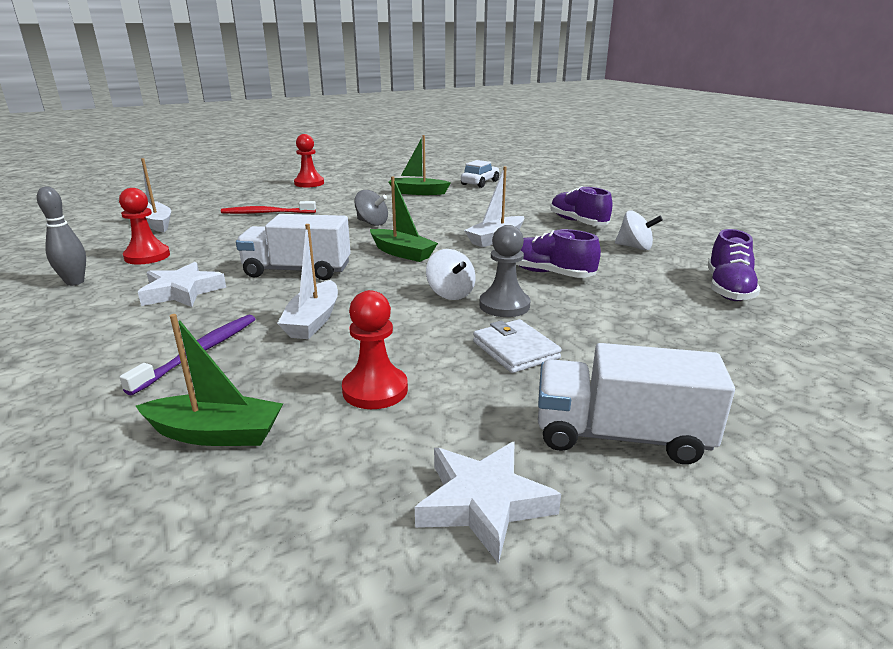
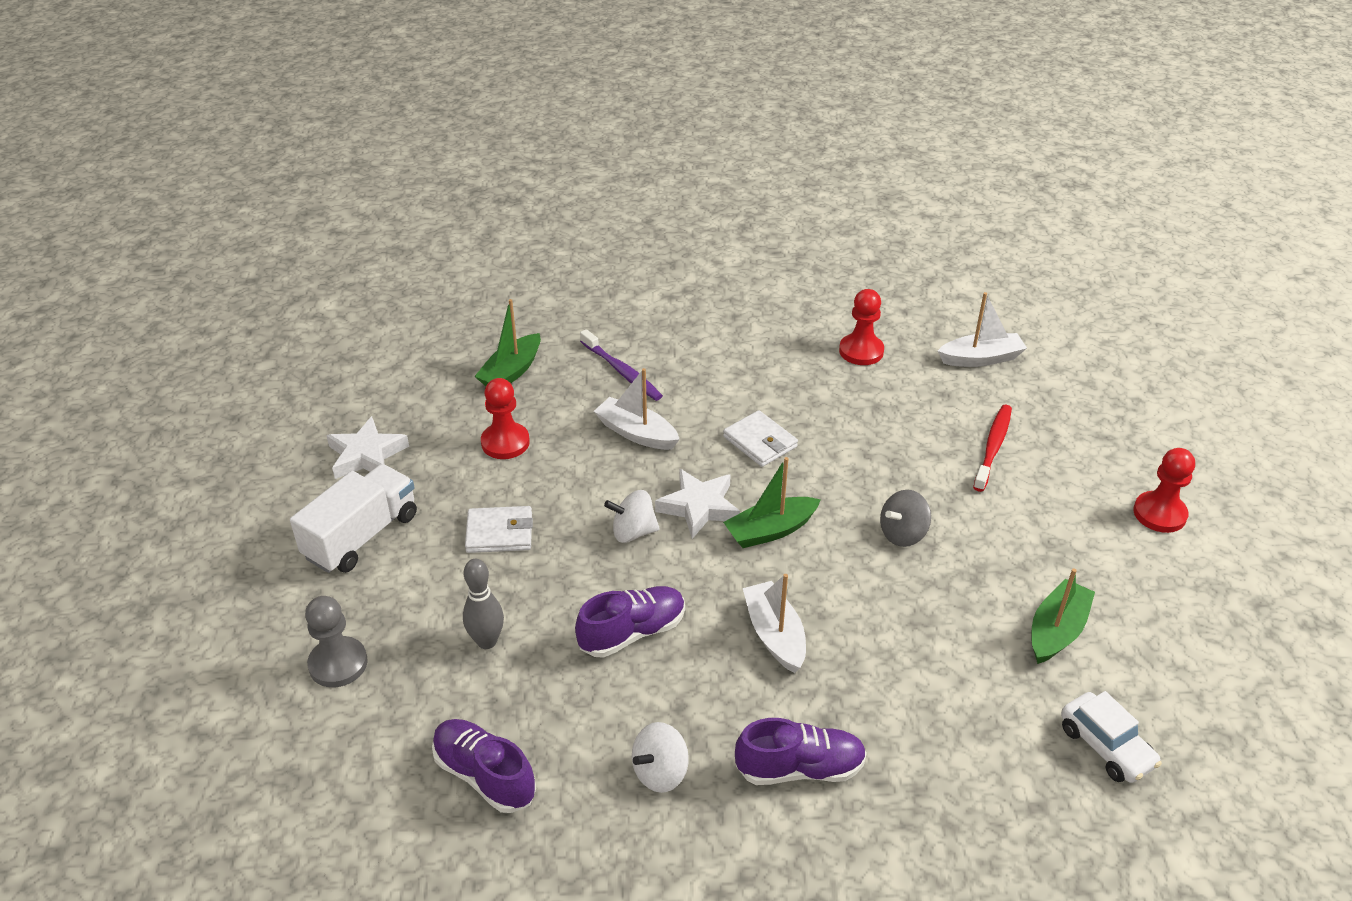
camera: 115 degrees right, 15 degrees up
(75, 282) = (810, 313): grey bowling pin -> grey bowling pin (487, 641)
(182, 291) = (750, 368): white star -> white star (699, 507)
(297, 271) = (760, 442): white truck -> white wallet
(504, 305) = (581, 560): grey pawn -> grey pawn (338, 664)

